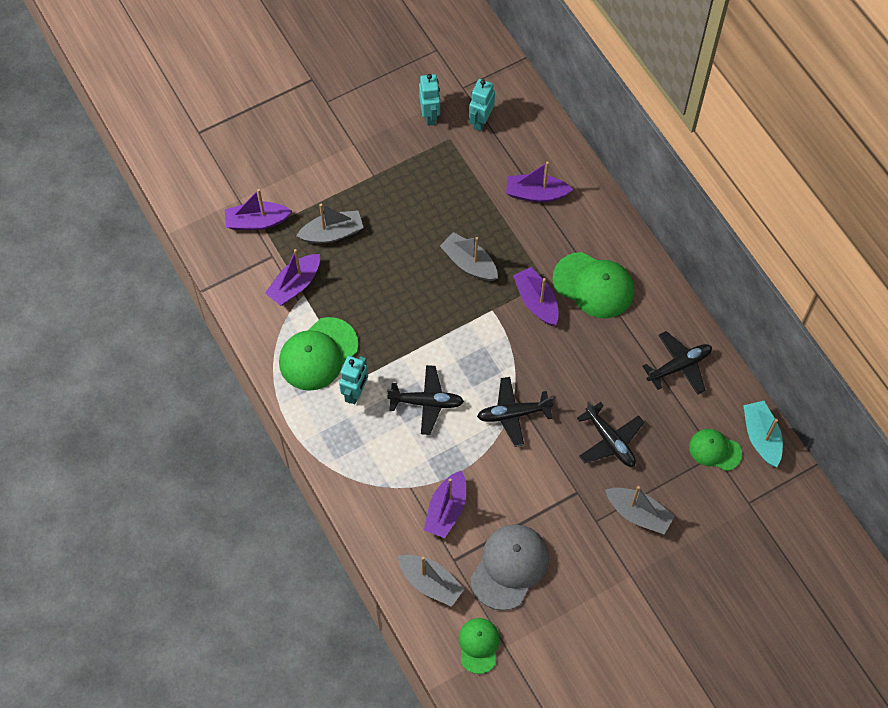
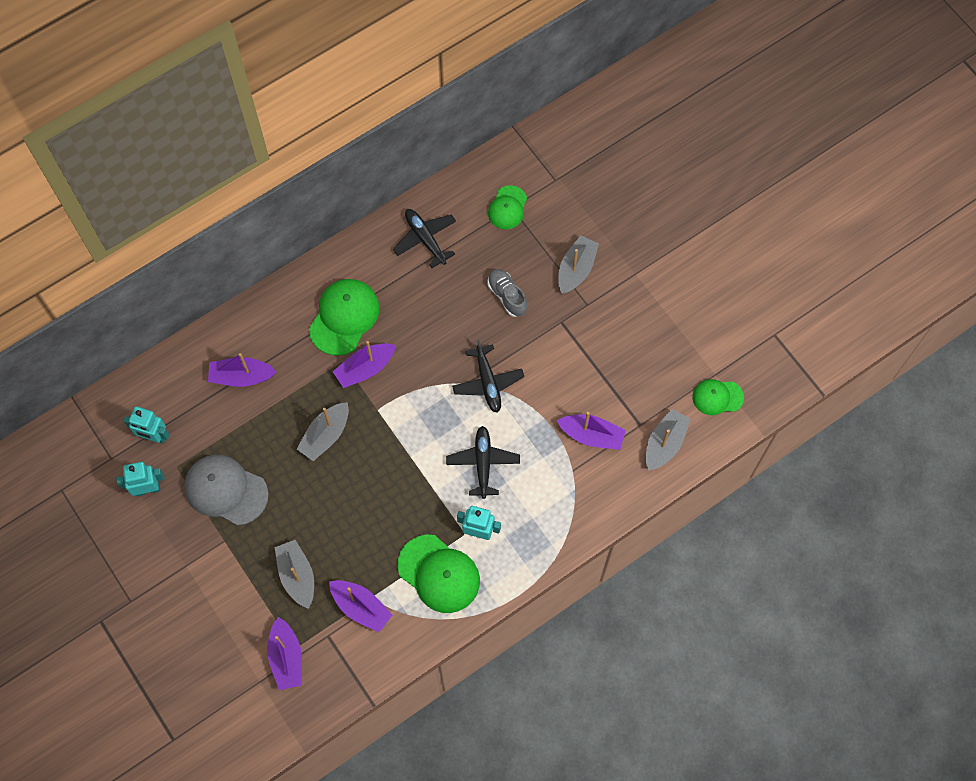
camera: 95 degrees left, 5 degrees up
(509, 567) = (640, 376): grey cap -> grey cap (226, 490)
(536, 194) = (241, 376): purple boat -> purple boat turned 90 degrees clockwise
(610, 441) = (507, 296): black plane -> grey shoe
(761, 437) = (491, 170): turquoise boat -> none

